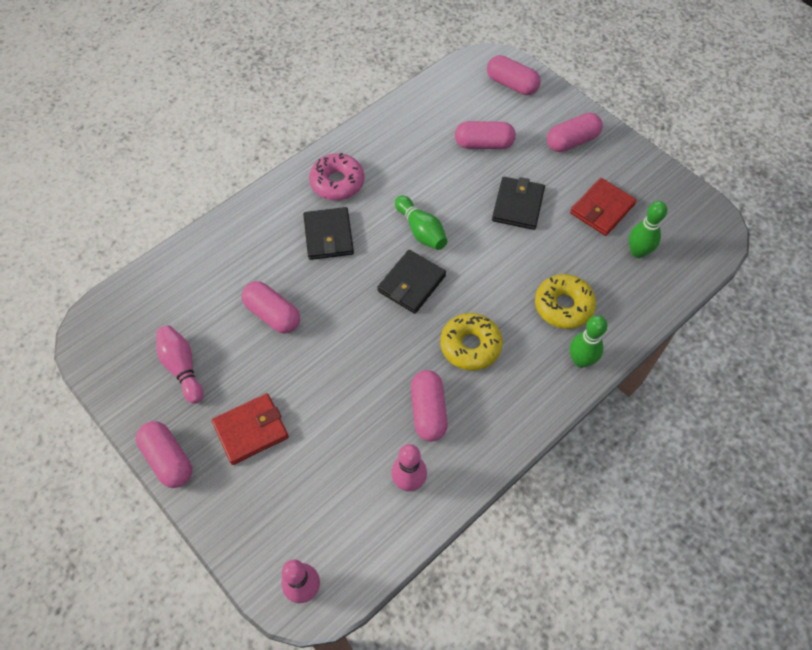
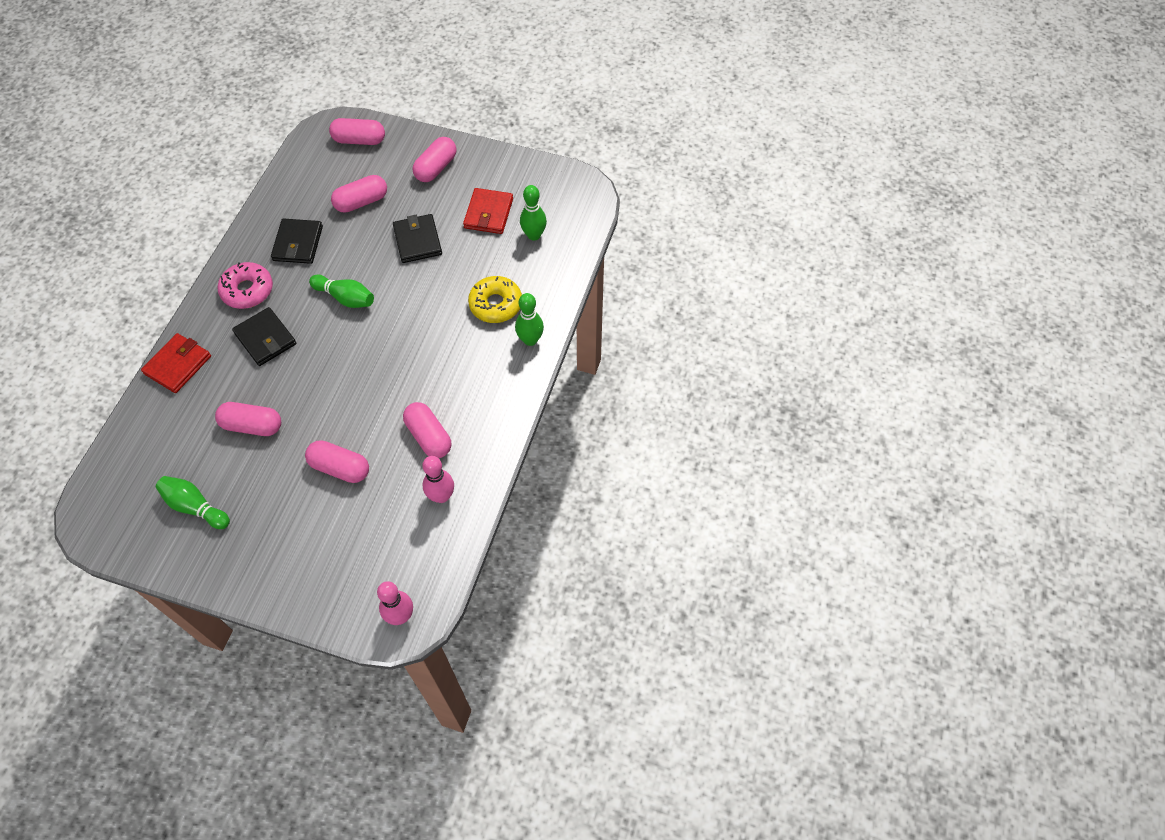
camera: 30 degrees left, 0 degrees up
(168, 459) = (227, 583): pink capsule -> pink capsule (340, 468)
(182, 367) = (195, 507): pink bowling pin -> green bowling pin
(251, 430) = (287, 524): red wallet -> red wallet (178, 365)
(411, 283) = (361, 344): black wallet -> black wallet (298, 243)
(470, 346) = (436, 370): yellow donut -> none

